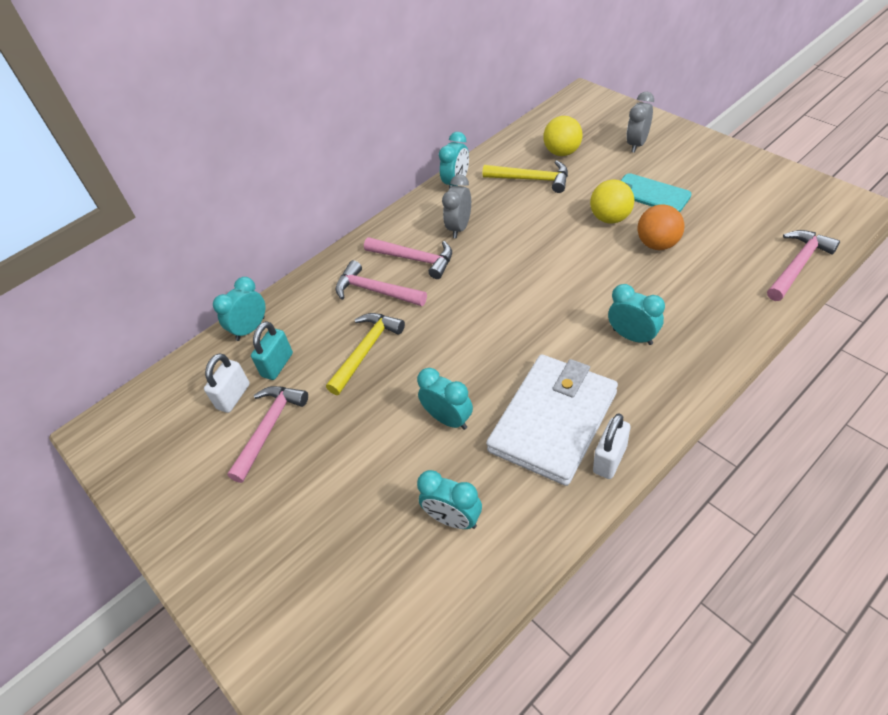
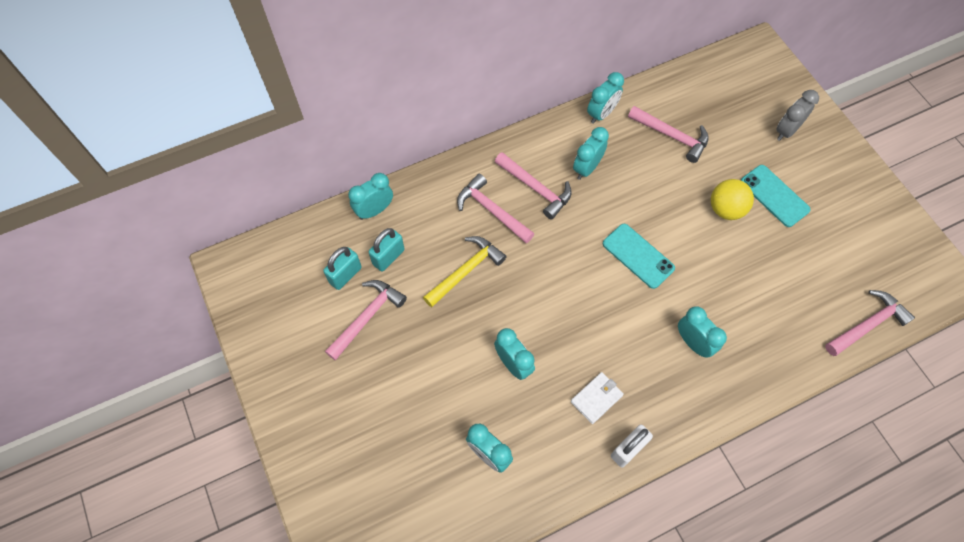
camera: 10 degrees right, 15 degrees up
(233, 396) = (345, 275): white padlock -> turquoise padlock
(459, 228) = (587, 168): grey clock -> turquoise clock
(531, 179) = (671, 136): yellow hammer -> pink hammer
(541, 281) = (638, 256): none -> turquoise phone
(553, 421) = (596, 398): white wallet -> white wallet, size x0.42
(562, 152) = (712, 113): yellow ball -> none
(657, 244) = (755, 254): orange ball -> none

